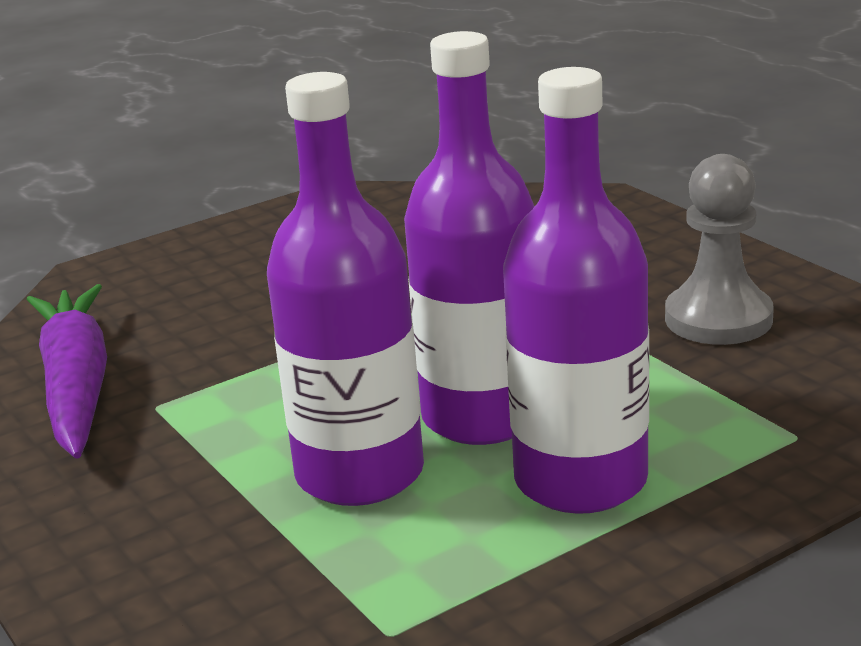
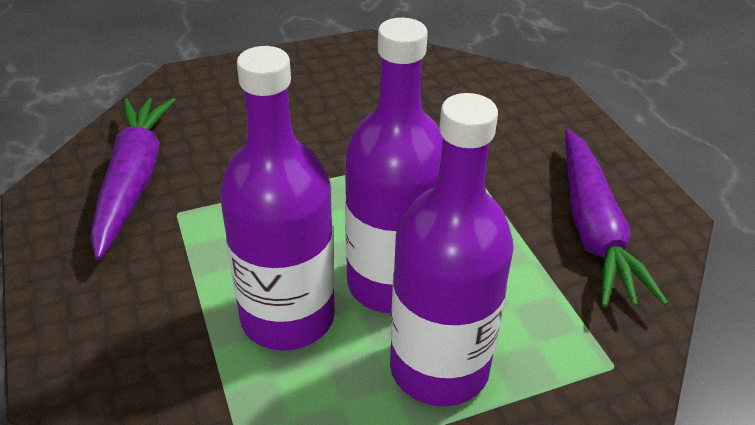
camera: 10 degrees right, 15 degrees up
(718, 319) = (593, 229): grey pawn -> purple carrot

